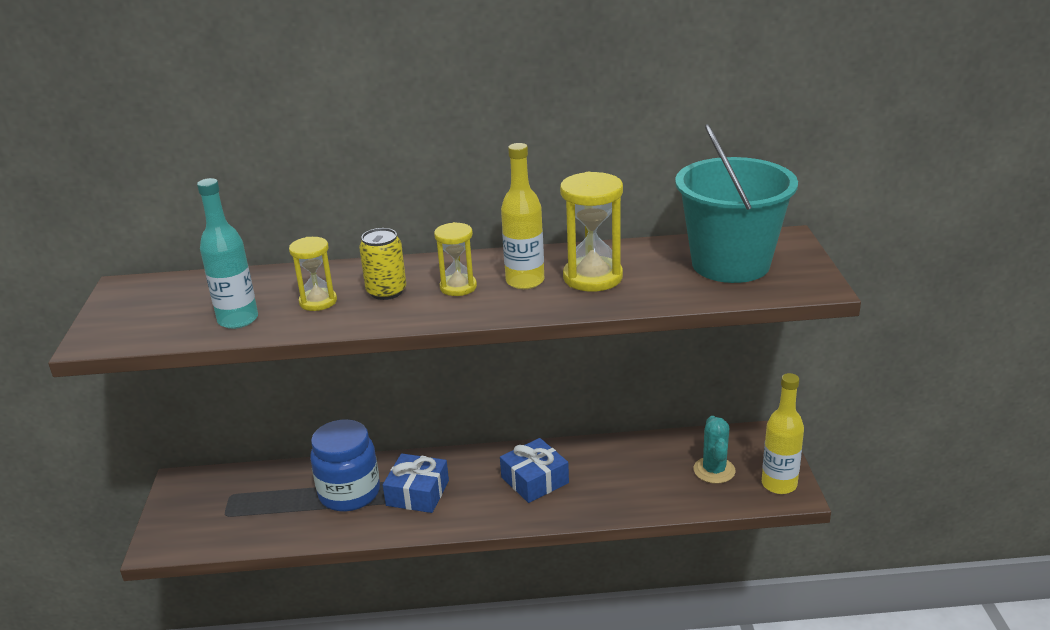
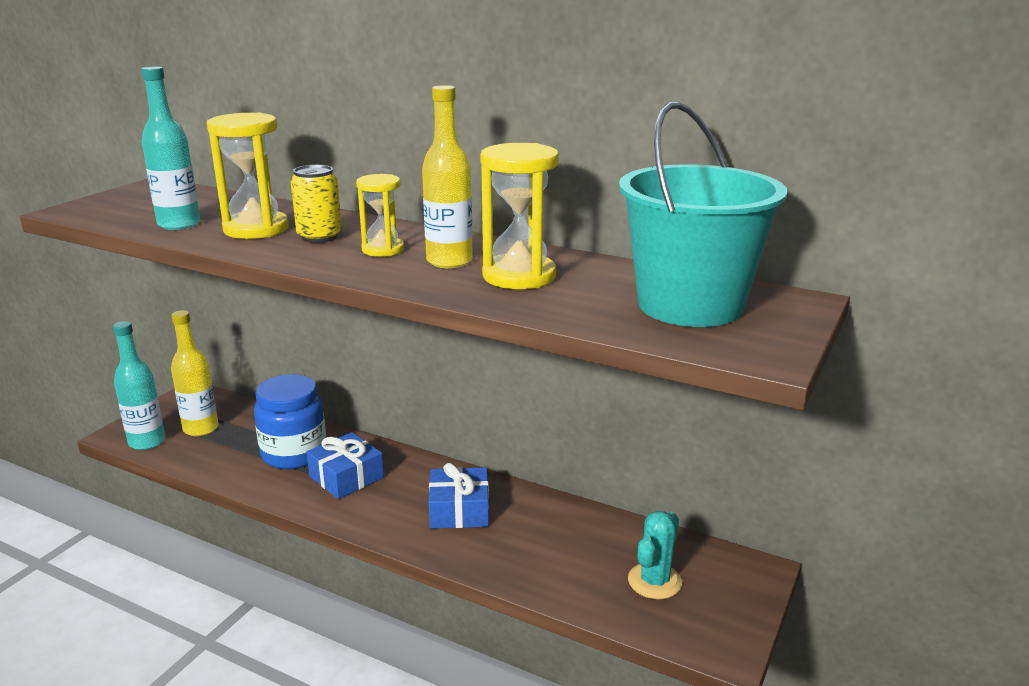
camera: 30 degrees right, 5 degrees down
(196, 540) = (147, 442): none -> turquoise bottle
(318, 302) = (256, 229): yellow hourglass -> yellow hourglass, size x1.62
(779, 484) = (718, 630): yellow bottle -> yellow bottle (201, 429)

